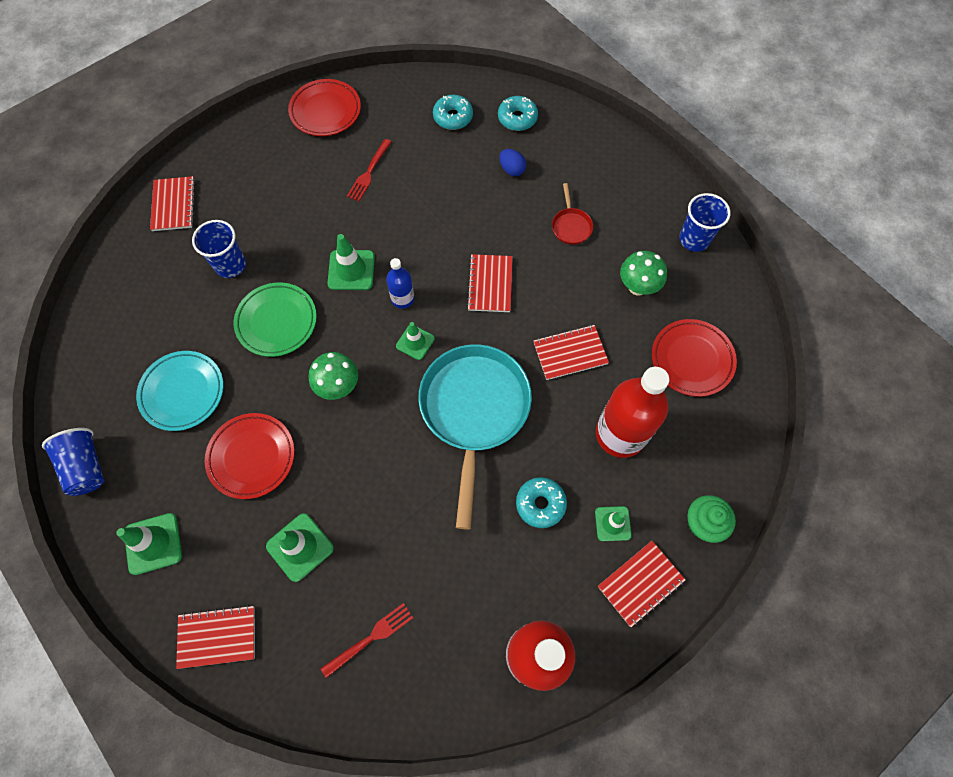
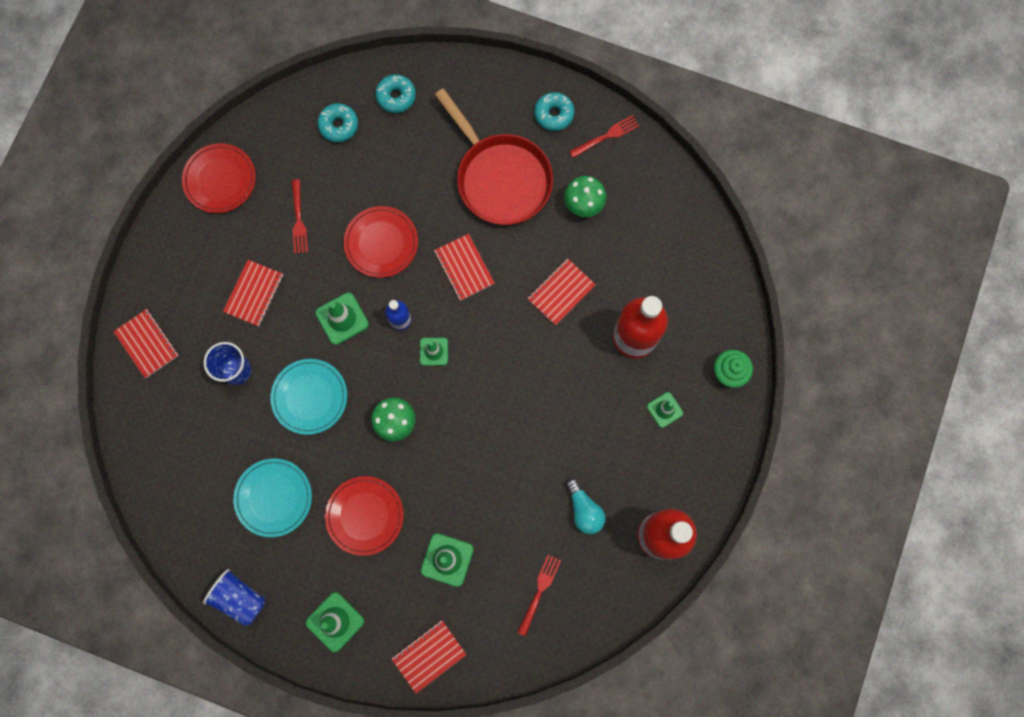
camera: 30 degrees left, 10 degrees up
(277, 321) = (310, 397): green plate -> turquoise plate
(469, 578) = (584, 509): none -> turquoise light bulb
(474, 410) = (514, 381): turquoise pan -> none
(512, 170) = (420, 151): blue egg -> none
(540, 504) = (604, 425): turquoise donut -> turquoise donut (554, 114)
(571, 226) = (500, 178): red pan -> red pan, size x2.43
(640, 583) = (706, 442): red notebook -> red notebook (254, 293)
(692, 359) = (657, 245): red plate -> red plate (381, 243)
(694, 239) = (606, 136): blue cup -> red fork

